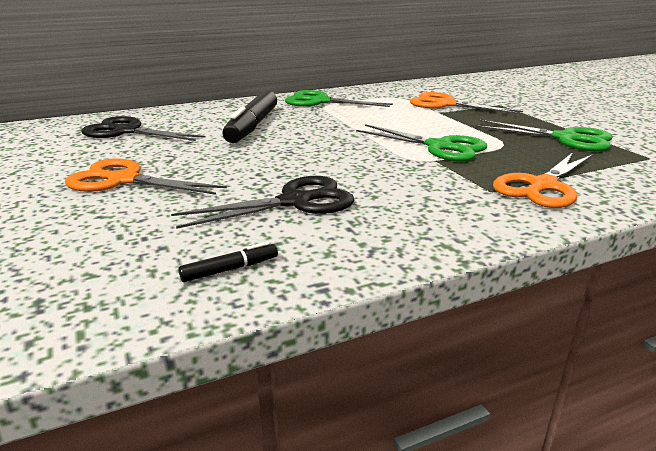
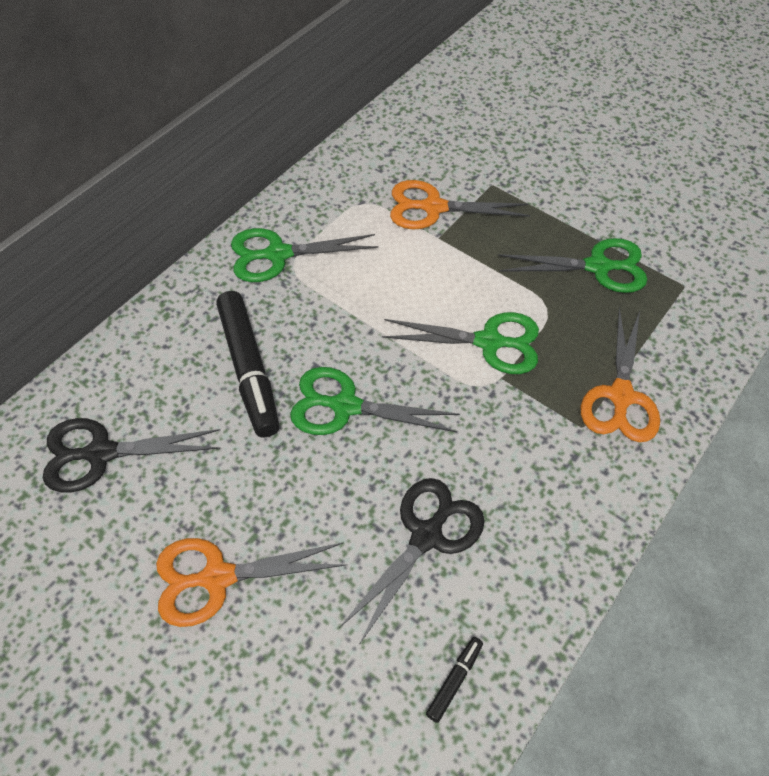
camera: 30 degrees left, 30 degrees up
(299, 147) = (345, 406): none -> green scissors

